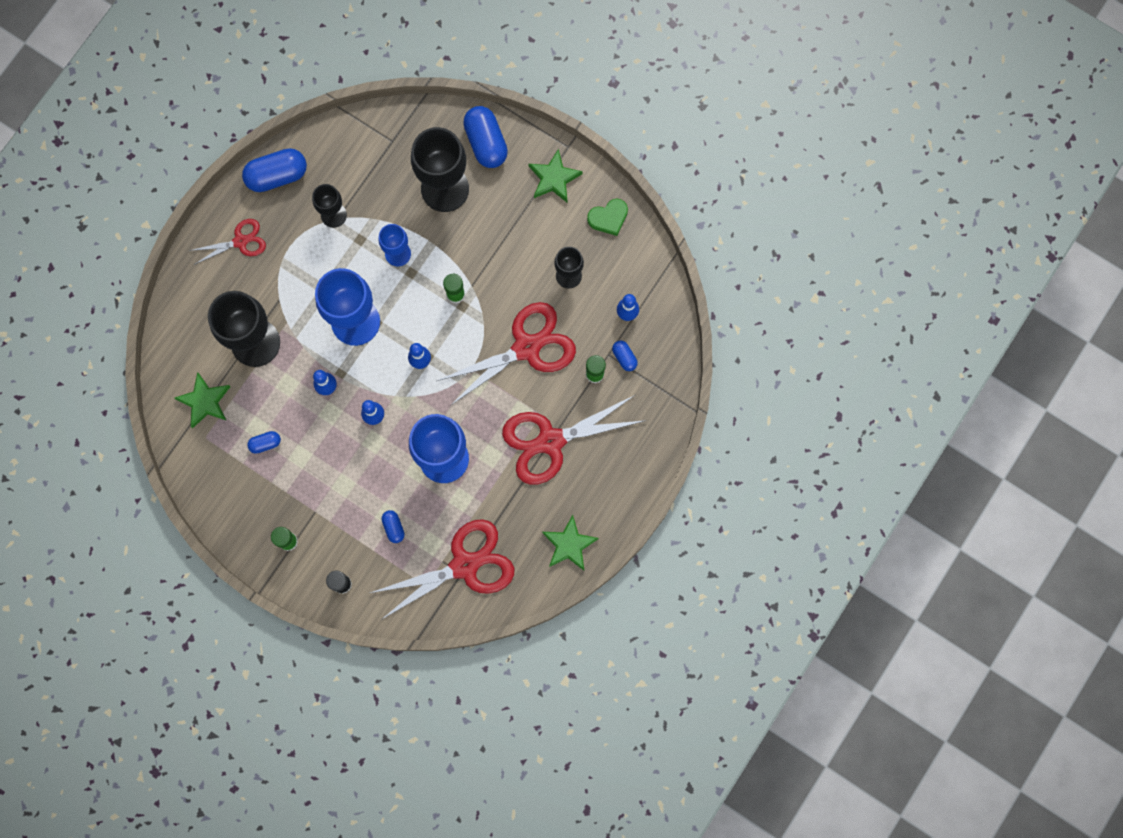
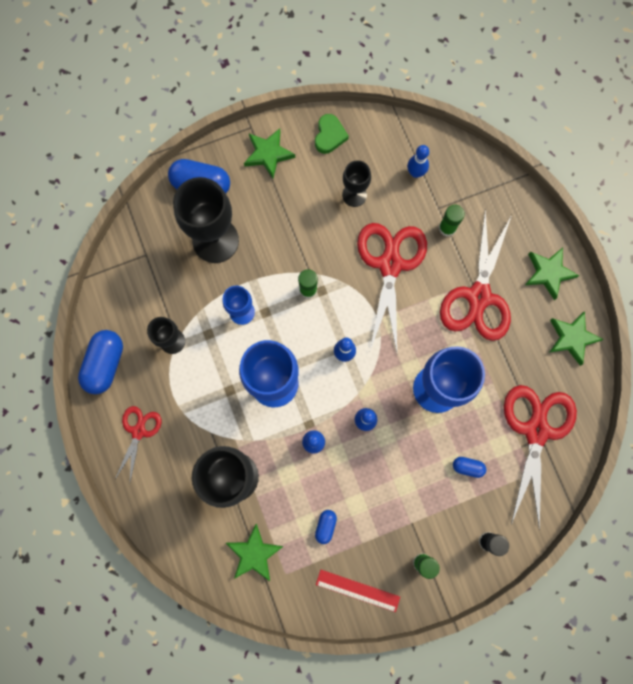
camera: 55 degrees left, 0 degrees up
(231, 504) = (357, 590): none -> red ruler
(615, 487) = (548, 273): none -> green star
(624, 357) = (449, 197): blue capsule -> none

